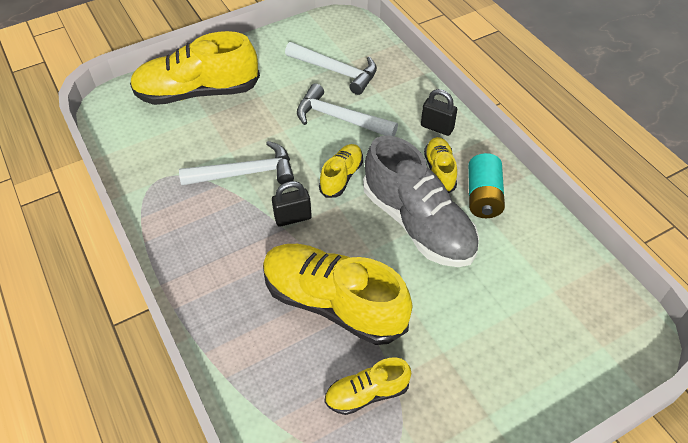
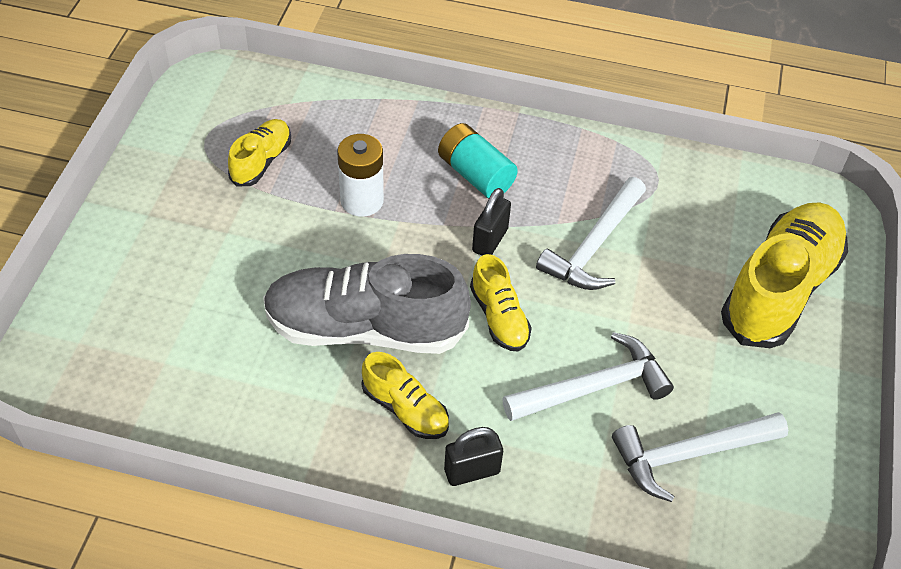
camera: 130 degrees right, 0 degrees up
(334, 303) = (362, 200): yellow shoe -> white battery
(483, 196) = (327, 416): turquoise battery -> turquoise battery (475, 174)

